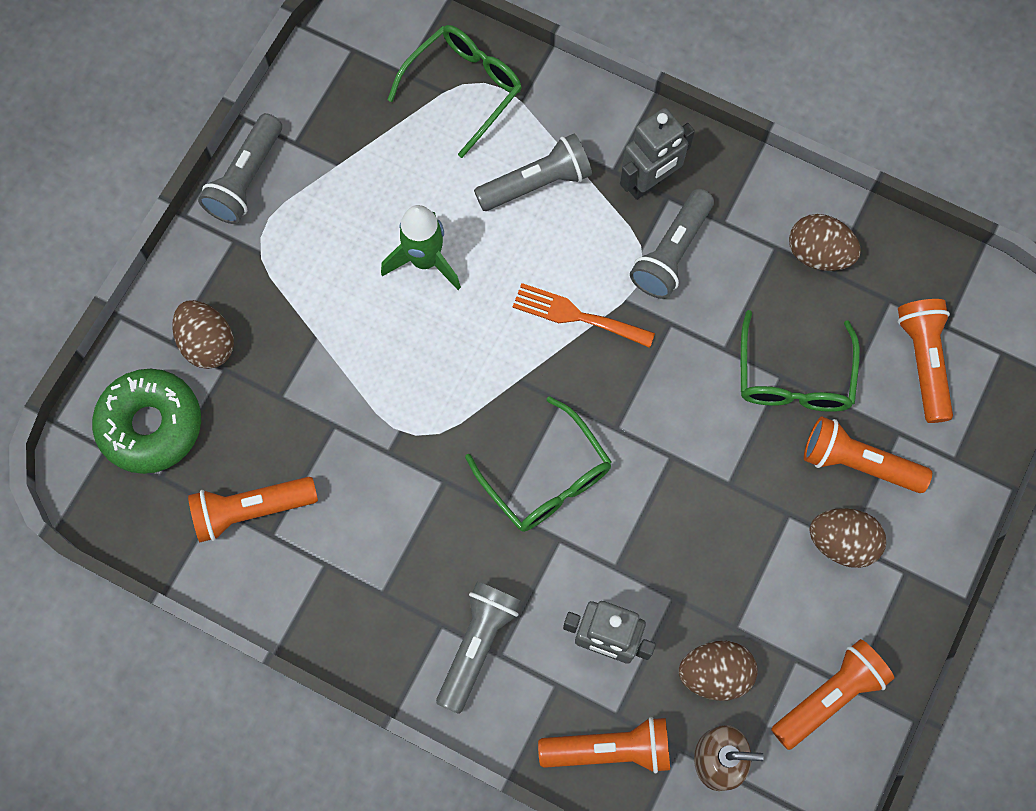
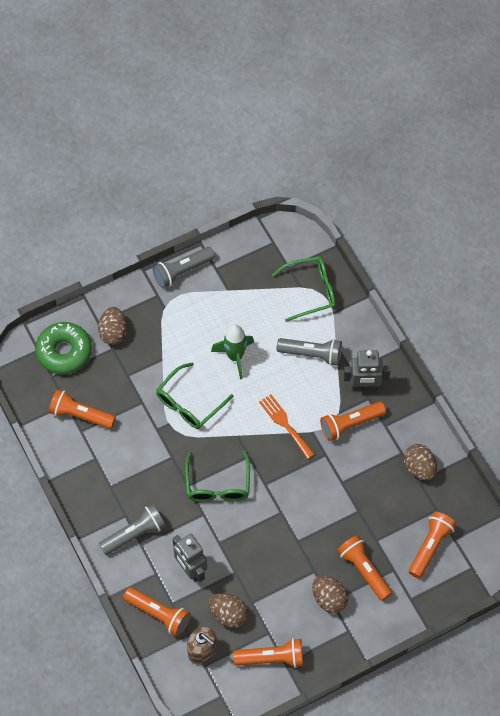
camera: 35 degrees right, 10 degrees down
(671, 252) = (350, 424): grey flashlight -> orange flashlight
(793, 377) = (364, 514): green glasses -> green glasses (189, 403)

